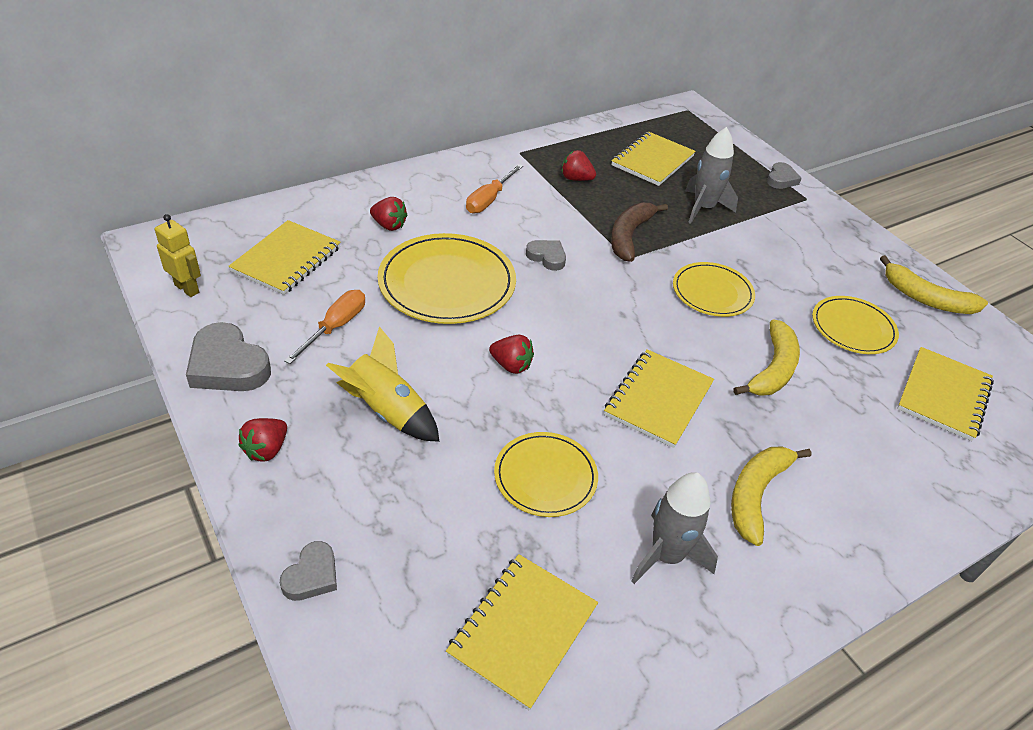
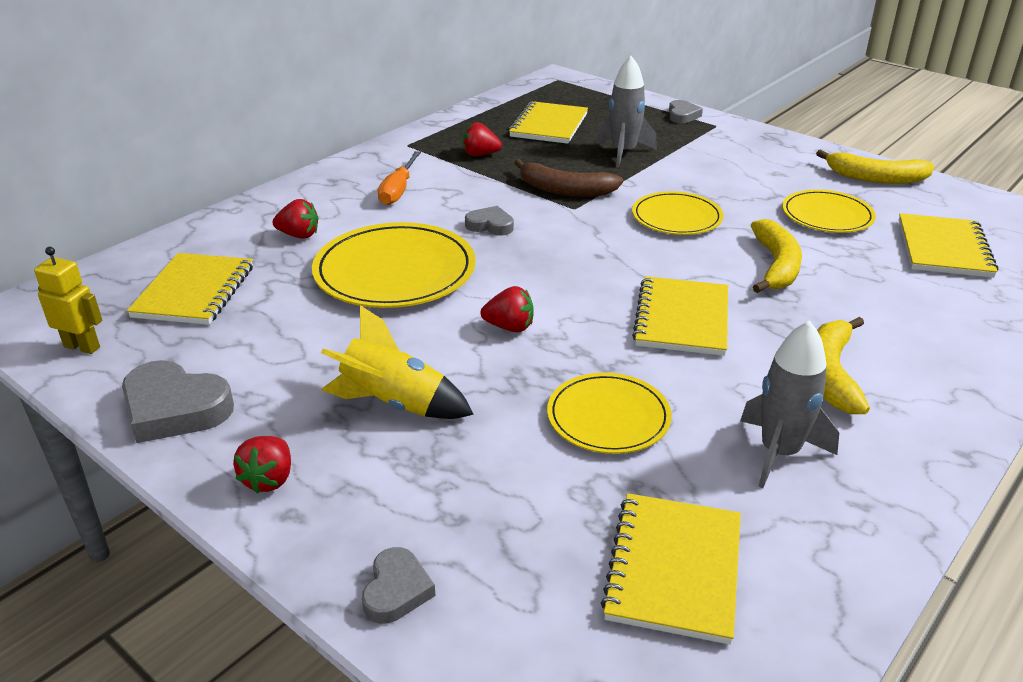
camera: 15 degrees left, 10 degrees down
(335, 327) = (288, 340): orange screwdriver -> none
(629, 236) = (565, 190): brown banana -> brown banana turned 75 degrees counterclockwise

